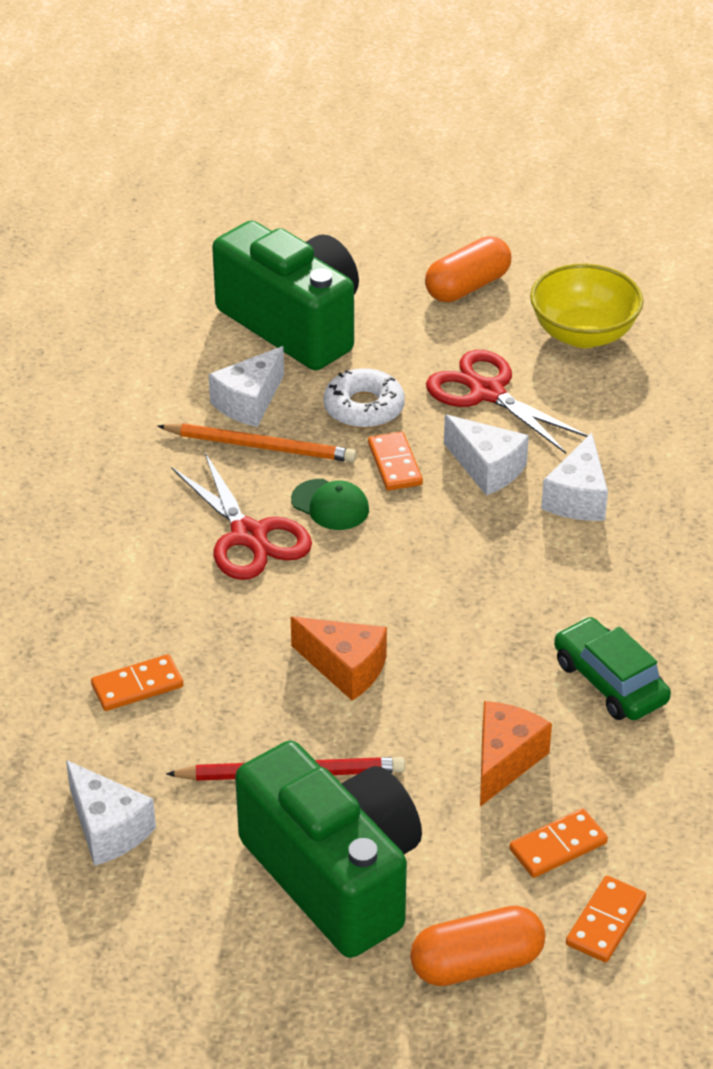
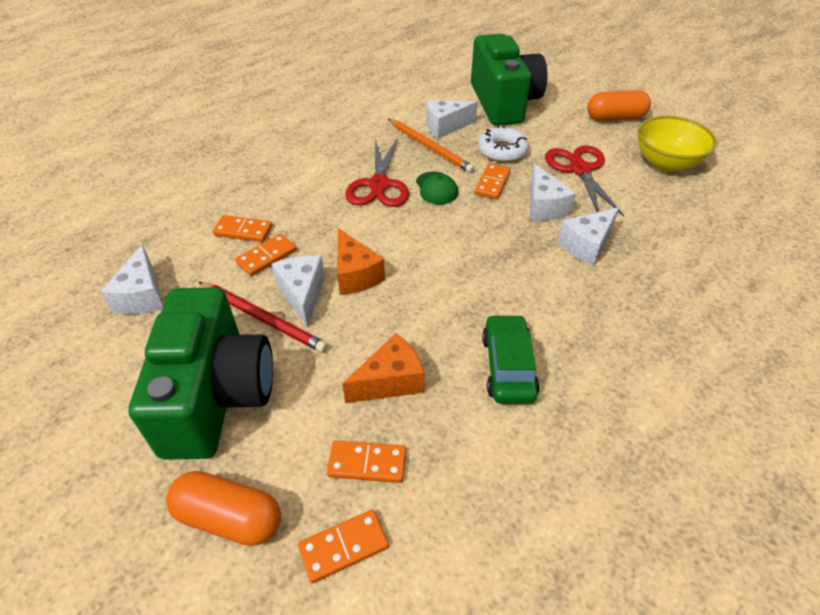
camera: 35 degrees right, 5 degrees up
(209, 702) = (266, 257): none -> orange domino
(307, 723) = (302, 294): none -> white cheese

